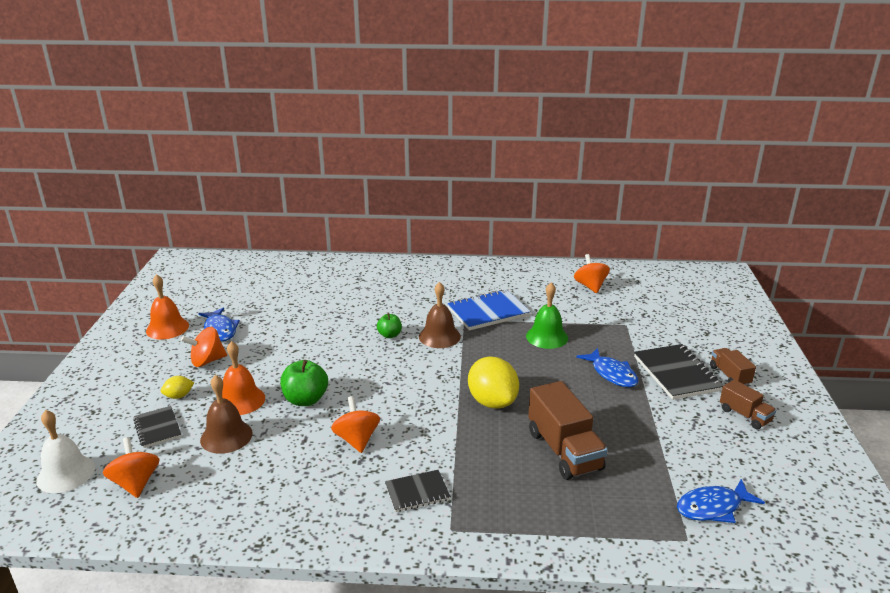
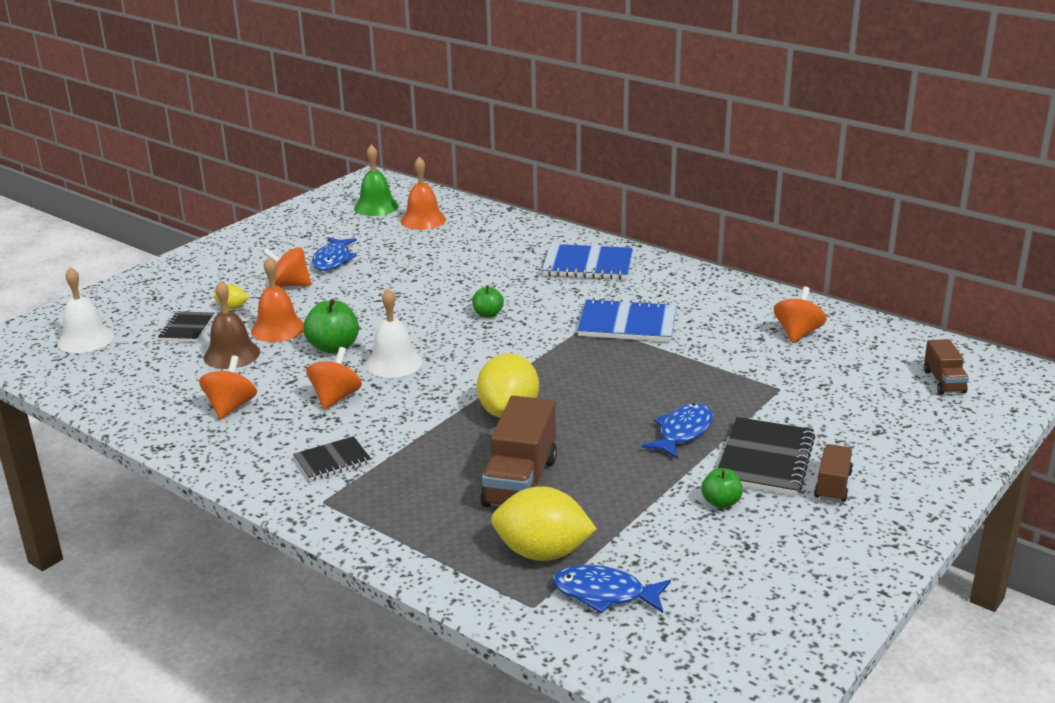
camera: 35 degrees right, 0 degrees up
(136, 483) = (124, 365): orange spinning top -> orange spinning top (230, 407)
(167, 328) = (289, 244): orange bell -> orange bell (423, 220)
(367, 395) = (393, 363): none -> white bell
(413, 279) = (588, 265): none -> blue notebook
(417, 492) = (332, 461): black notebook -> black notebook turned 45 degrees counterclockwise
(439, 336) = (538, 332): brown bell -> none
(547, 337) = (660, 370): green bell -> green bell (376, 207)
(612, 374) = (682, 432): blue fish -> blue fish turned 150 degrees counterclockwise
(642, 496) = (542, 553): none -> yellow lemon
(691, 412) = (721, 502): none -> green apple
(744, 415) = (785, 530): brown truck -> brown truck (943, 381)

